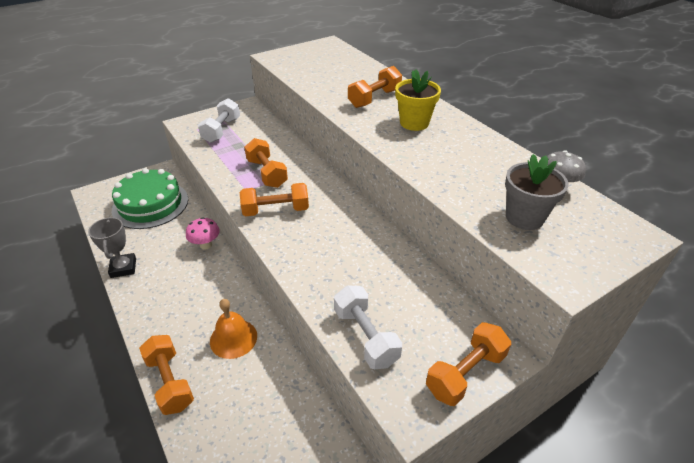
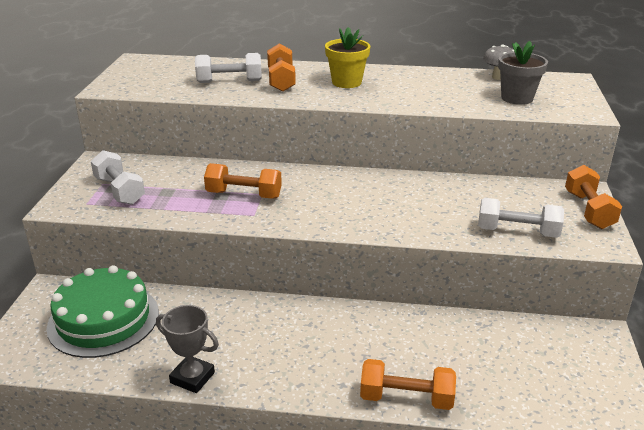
camera: 50 degrees left, 10 degrees down
(206, 245) = (237, 306): pink mushroom -> none
(233, 338) = (392, 338): orange bell -> none
(276, 210) = (310, 211): orange dumbbell -> none
(343, 83) = (229, 81): none -> white dumbbell

